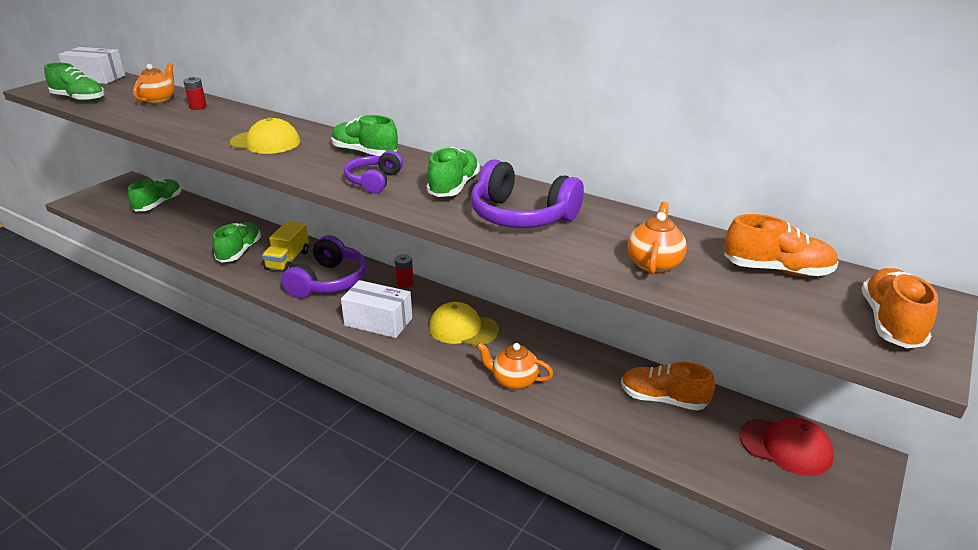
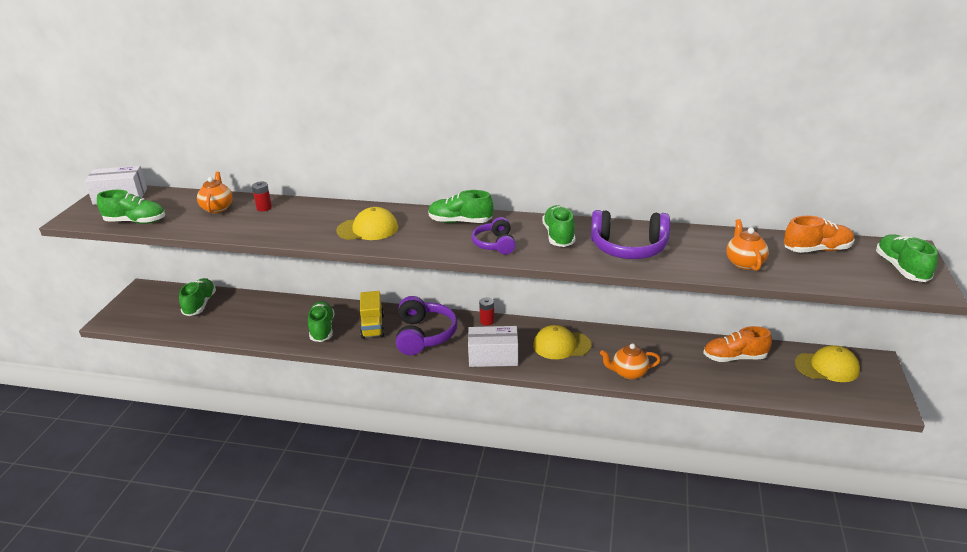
camera: 20 degrees left, 0 degrees up
(785, 447) = (827, 367): red cap -> yellow cap
(890, 323) = (901, 268): orange shoe -> green shoe

